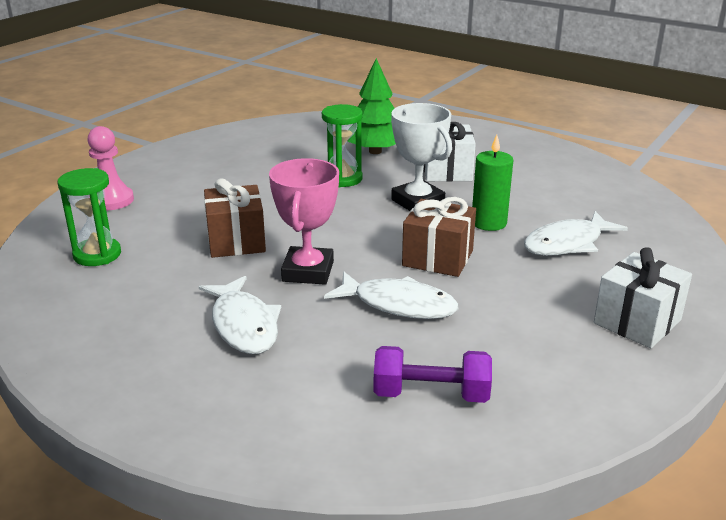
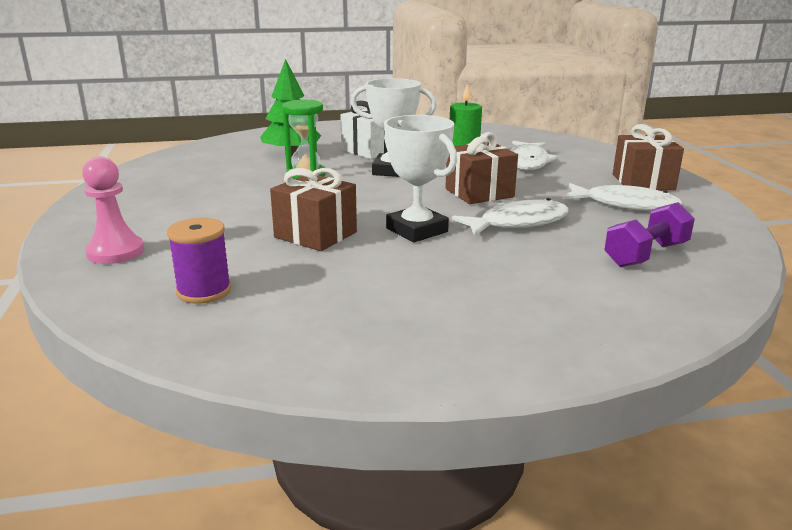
camera: 45 degrees left, 5 degrees down
(97, 255) = (204, 291): green hourglass -> purple spool
(244, 325) = (452, 276): white fish -> white fish (625, 205)
(308, 271) = (416, 230): pink trophy -> white trophy
(637, 322) = (643, 182): white gift -> brown gift

